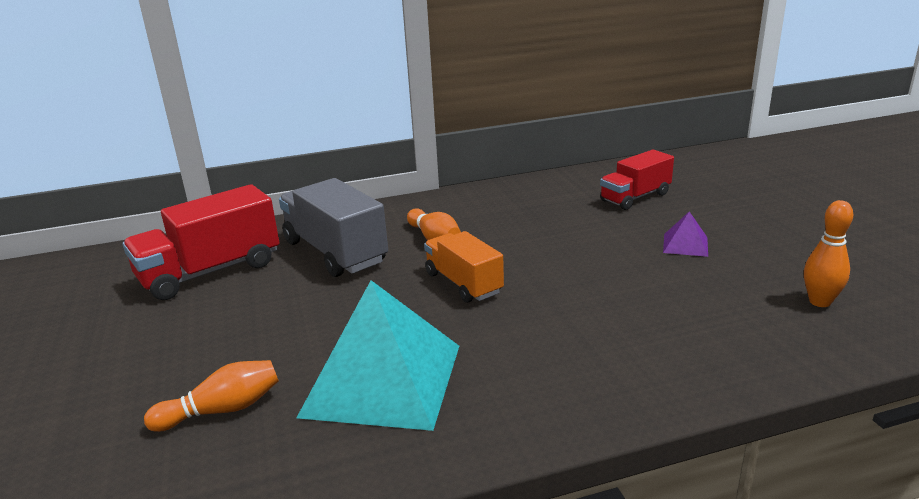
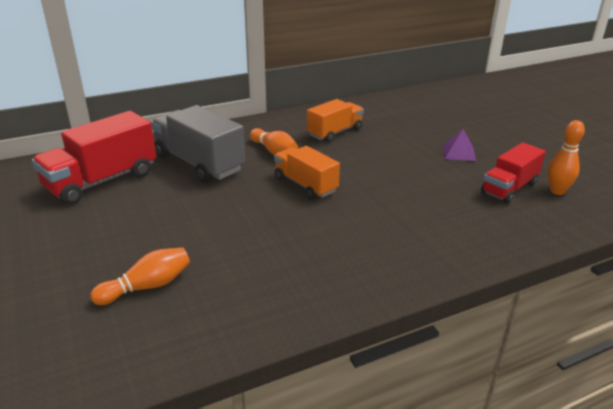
camera: 10 degrees left, 5 degrees up
(382, 379) = (264, 258): turquoise pyramid -> none
(521, 215) = (335, 132): none -> orange truck
(635, 197) = (415, 118): red truck -> red truck (509, 188)

